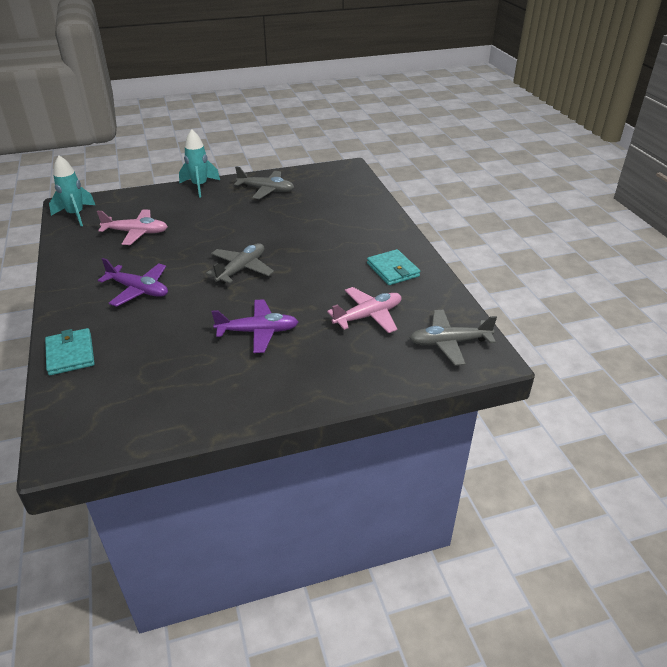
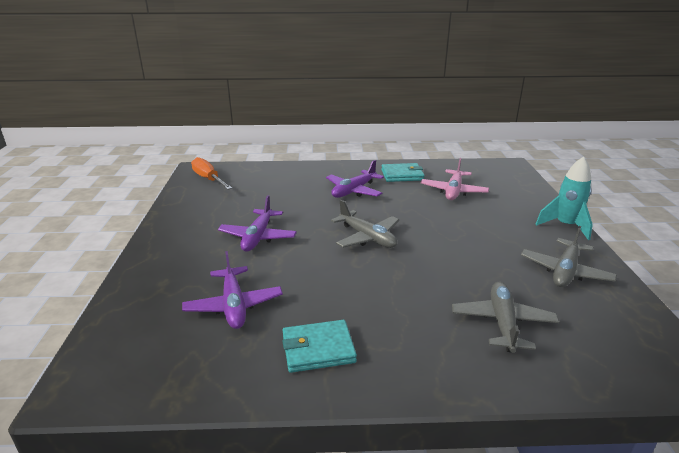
camera: 105 degrees right, 10 degrees down
(70, 354) = (286, 170): turquoise wallet -> turquoise wallet (402, 175)
(76, 215) = (490, 168): turquoise rocket -> none
(102, 422) = (208, 179): none -> orange screwdriver
(368, 316) = (234, 305): pink plane -> purple plane
(449, 343) = (136, 360): grey plane -> grey plane (502, 323)

